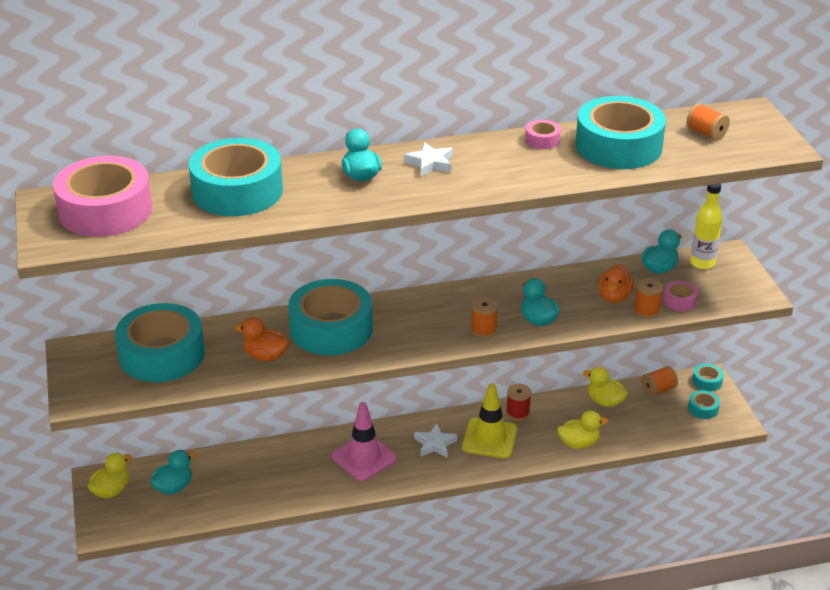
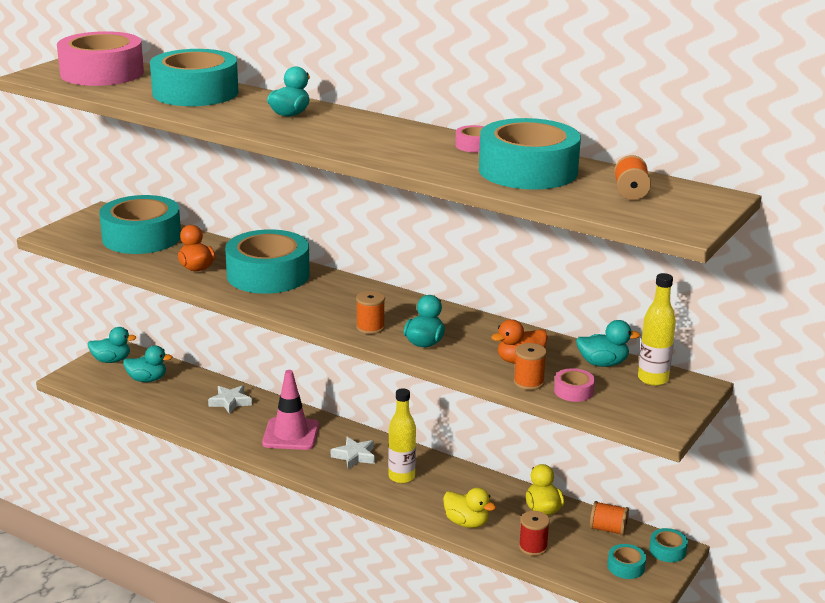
camera: 45 degrees right, 10 degrees down
(111, 491) = (111, 360): yellow duck -> turquoise duck
(430, 163) = (354, 126): white star -> white star (230, 402)
(489, 438) = (401, 477): yellow traffic cone -> yellow bottle
(518, 413) = (455, 474): red spool -> red spool (533, 547)

